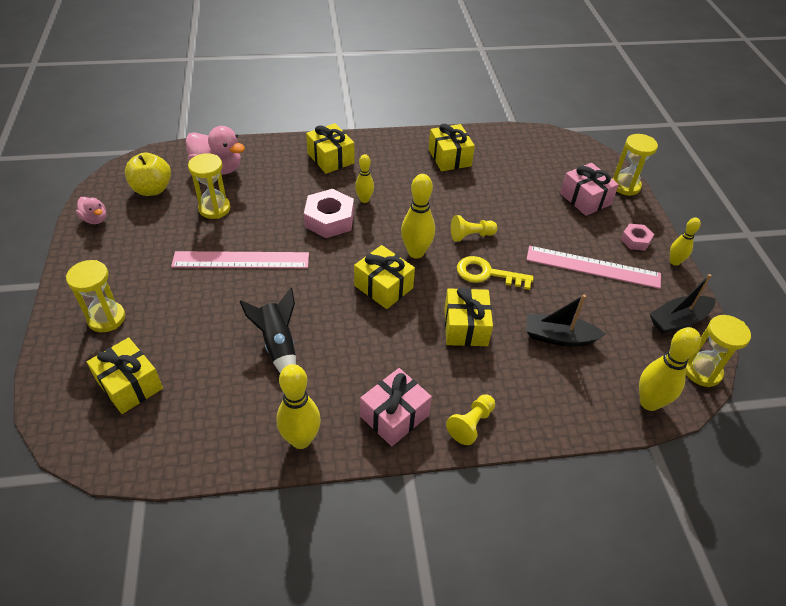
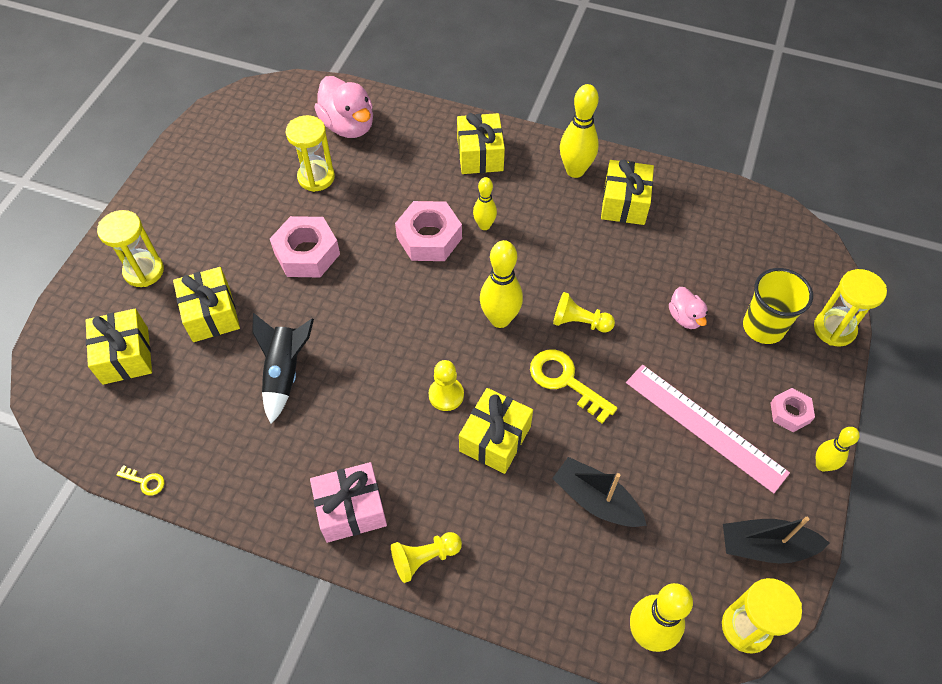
camera: 30 degrees right, 10 degrees up
(95, 219) = (194, 147): pink duck -> pink duck (685, 317)
(152, 189) = (267, 130): yellow apple -> none
(209, 469) = (145, 481): none -> yellow key
(241, 260) = (307, 253): pink ruler -> pink nut
(301, 439) = (244, 491): yellow bowling pin -> yellow bowling pin (575, 171)
(383, 287) = (436, 348): yellow gift -> yellow gift (211, 314)
(411, 313) = (446, 395): none -> yellow pawn
(585, 199) = (763, 327): pink gift -> yellow cup

